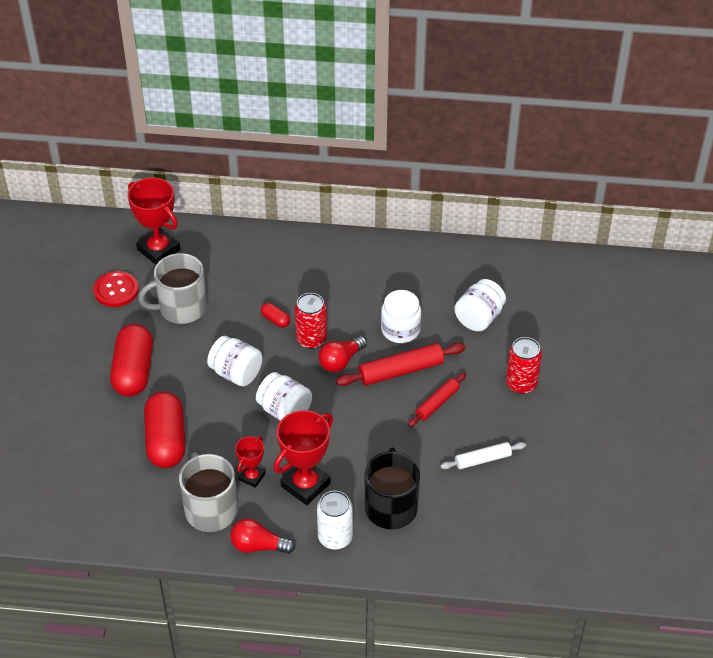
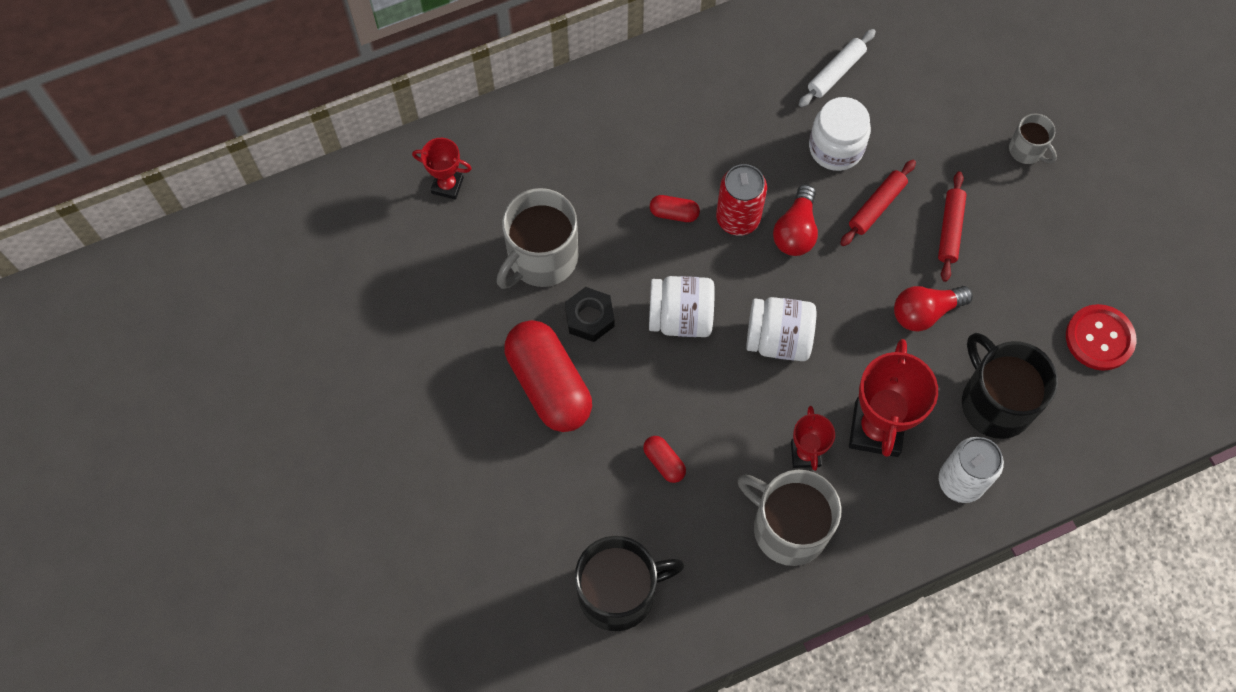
camera: 30 degrees left, 20 degrees up
(86, 493) = (619, 593): none -> black mug
(116, 290) = (436, 276): red button -> red button (1099, 338)
(159, 250) = (447, 185): red trophy -> red trophy, size x0.55
(166, 441) = (664, 462): red capsule -> red capsule, size x0.43
(184, 349) = (590, 317): none -> black nut
(258, 546) = (881, 545): red light bulb -> red light bulb (925, 312)
(401, 371) = (876, 206): red rolling pin -> red rolling pin, size x0.63
(479, 318) = (916, 82): white jar -> none
(483, 459) = (1054, 279): white rolling pin -> white rolling pin (836, 72)
(521, 384) = (1027, 150): red can -> grey mug

